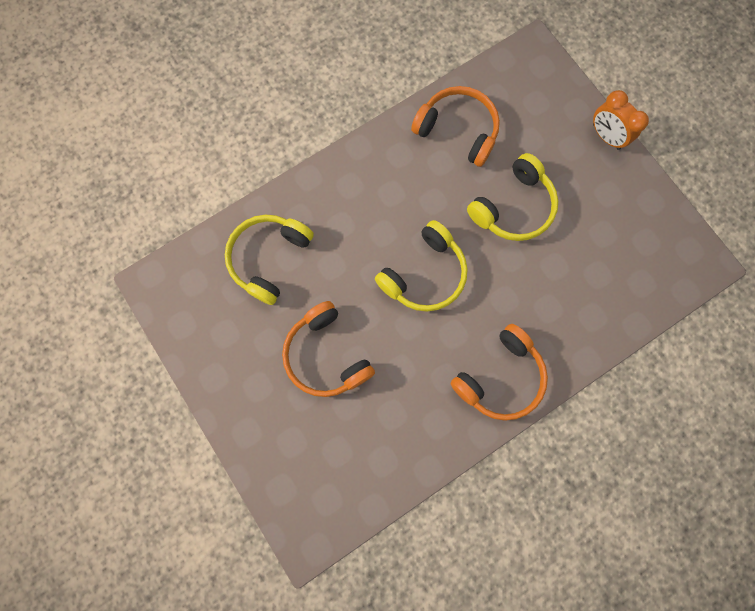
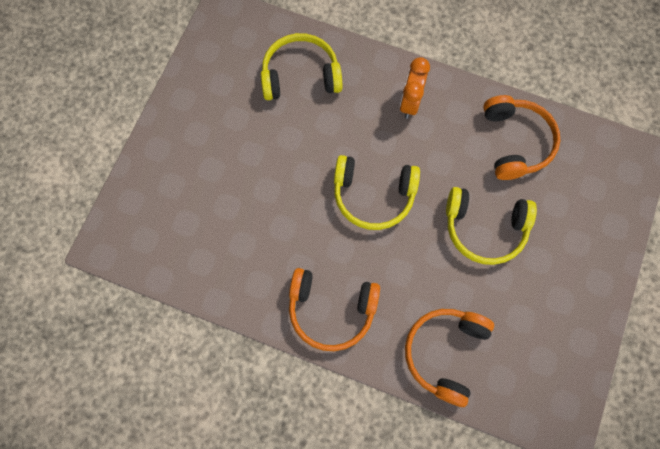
camera: 55 degrees right, 5 degrees down
(326, 355) = (255, 165): orange headphones -> orange headphones (445, 353)
(606, 136) = (611, 265): orange clock -> orange clock (410, 103)

